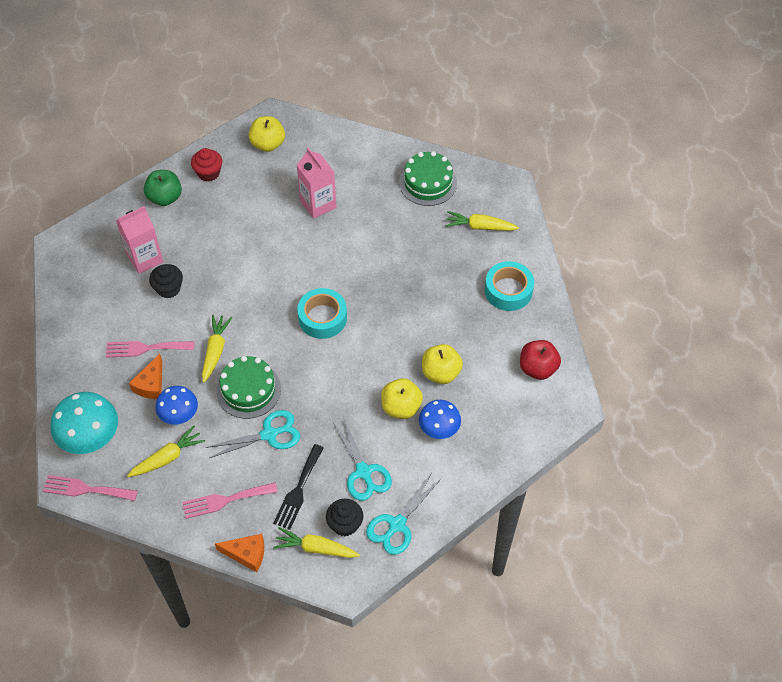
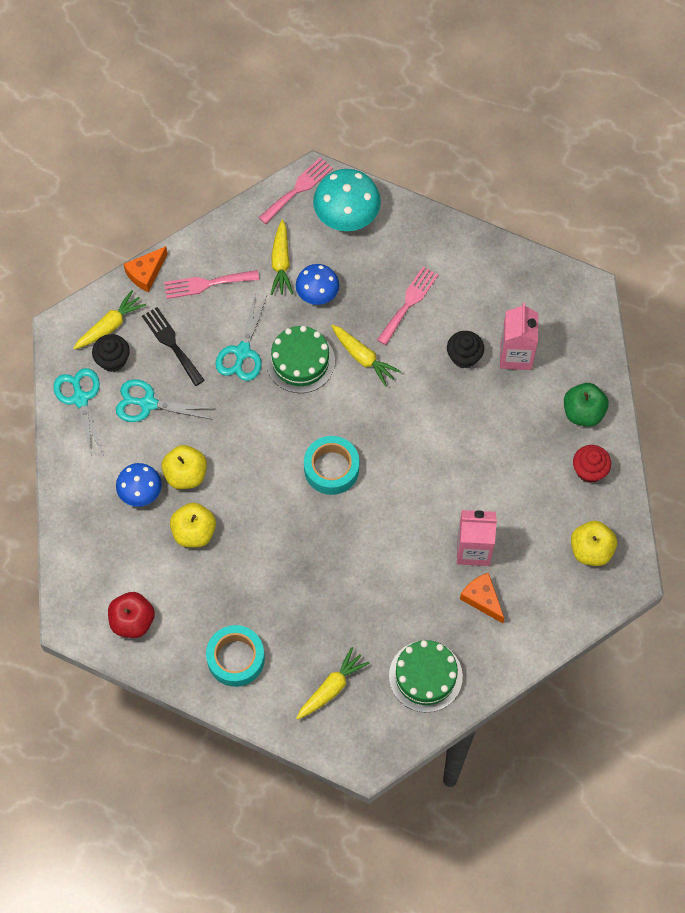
camera: 125 degrees right, 10 degrees up
(151, 384) = (366, 288): orange cheese -> orange cheese (482, 599)
(225, 500) = (206, 284): pink fork -> pink fork turned 120 degrees counterclockwise

